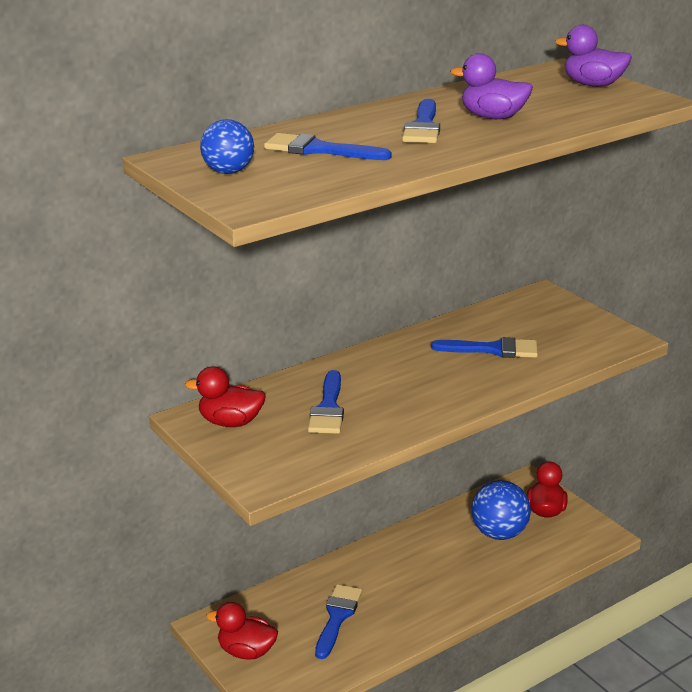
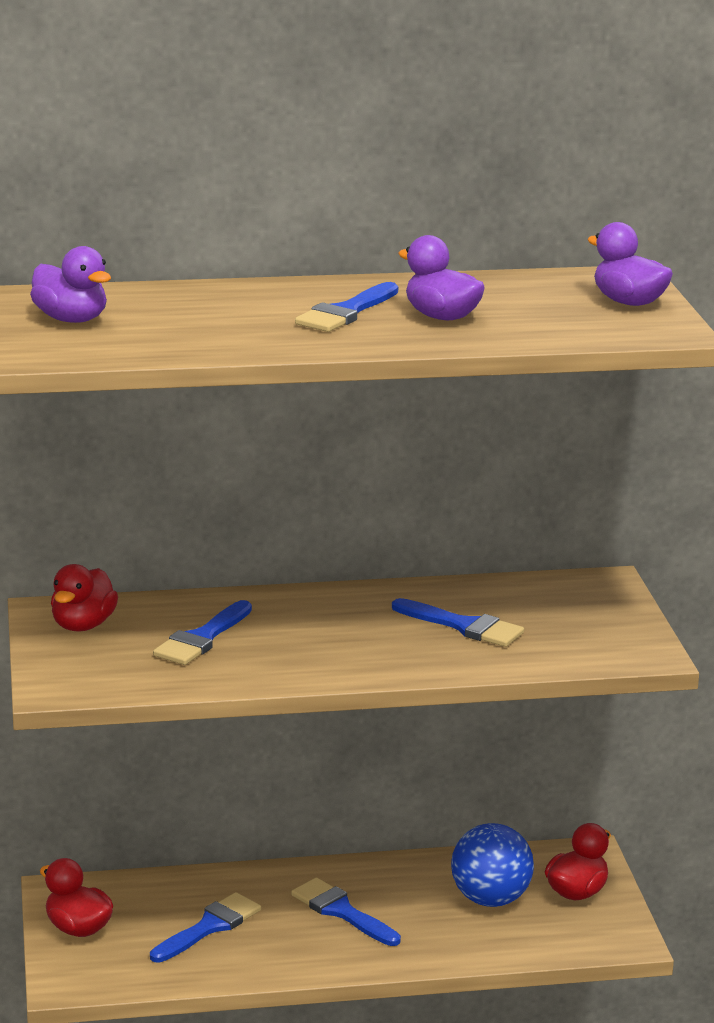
camera: 25 degrees right, 5 degrees down
(228, 172) = (71, 320): blue ball -> purple duck
(230, 422) = (83, 625): red duck -> red duck turned 105 degrees counterclockwise
(319, 150) = (195, 315): blue brush -> blue brush (341, 911)

